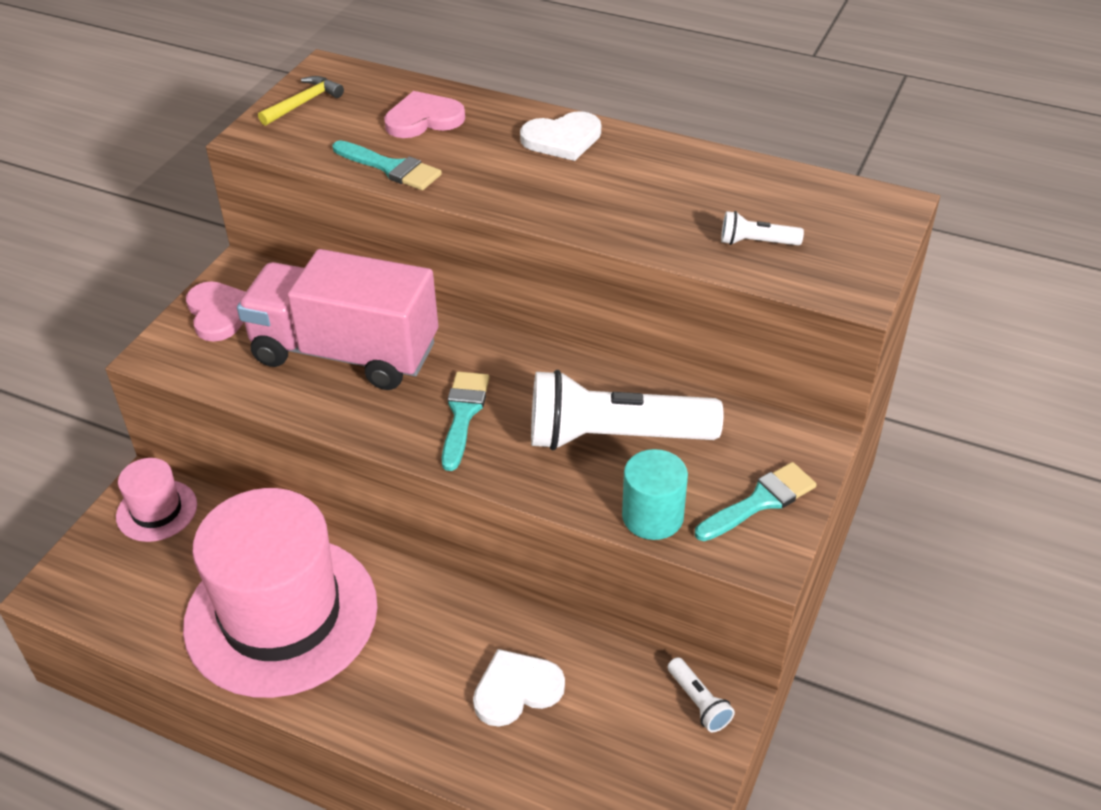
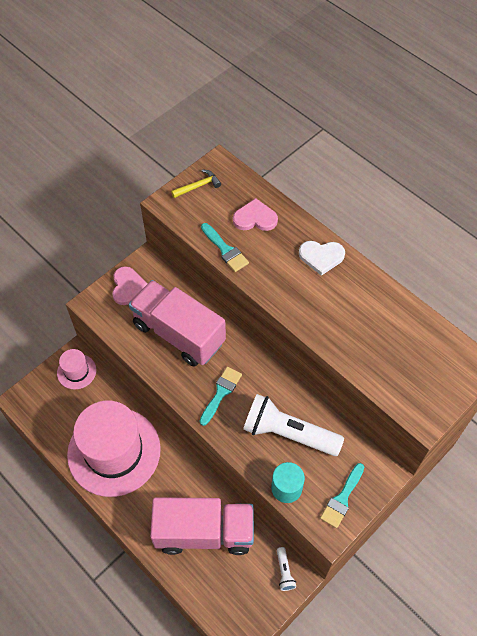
camera: 20 degrees right, 15 degrees up
(516, 689) = (204, 532): white heart -> pink truck
(756, 242) = (390, 367): white flashlight -> none
(760, 501) = (342, 498): turquoise brush -> turquoise brush turned 135 degrees clockwise

